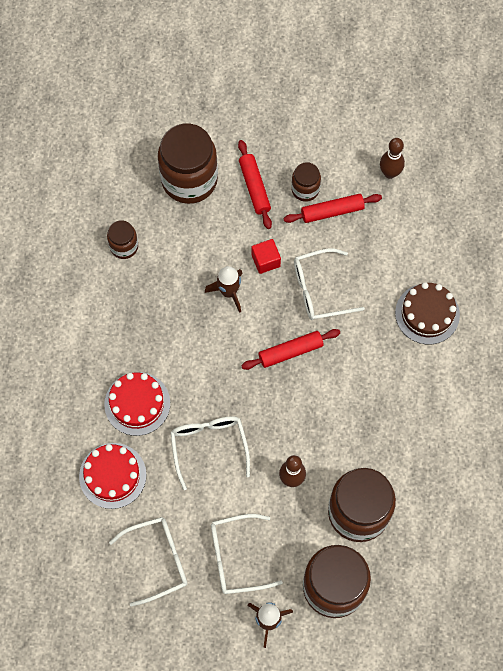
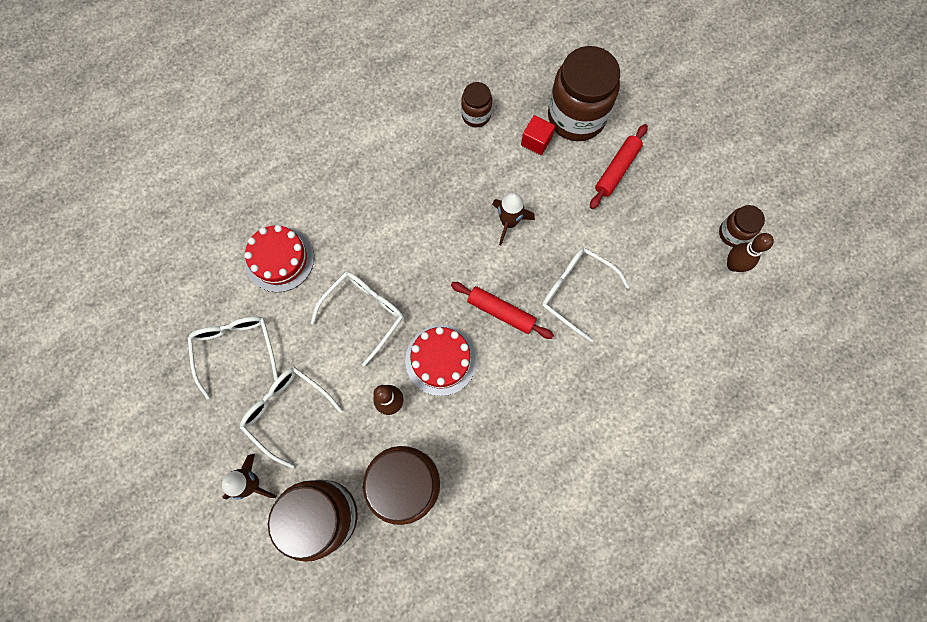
camera: 50 degrees right, 5 degrees up
(137, 403) = (354, 229): red cake -> red cake (441, 360)
(157, 560) = (235, 350): white glasses -> white glasses turned 135 degrees counterclockwise
(265, 260) = (562, 229): red cube -> red cube (536, 141)
(305, 189) = (653, 210): brown jar -> brown jar (733, 233)
(332, 211) = (654, 246): red rolling pin -> none
(427, 314) = (636, 399): brown cake -> none

